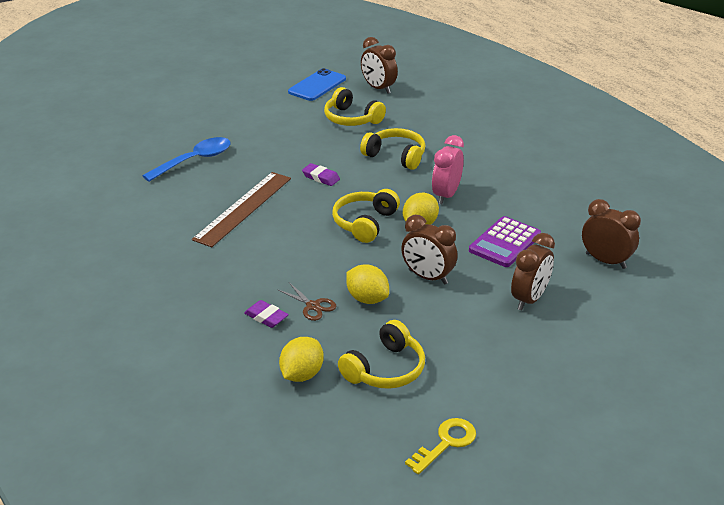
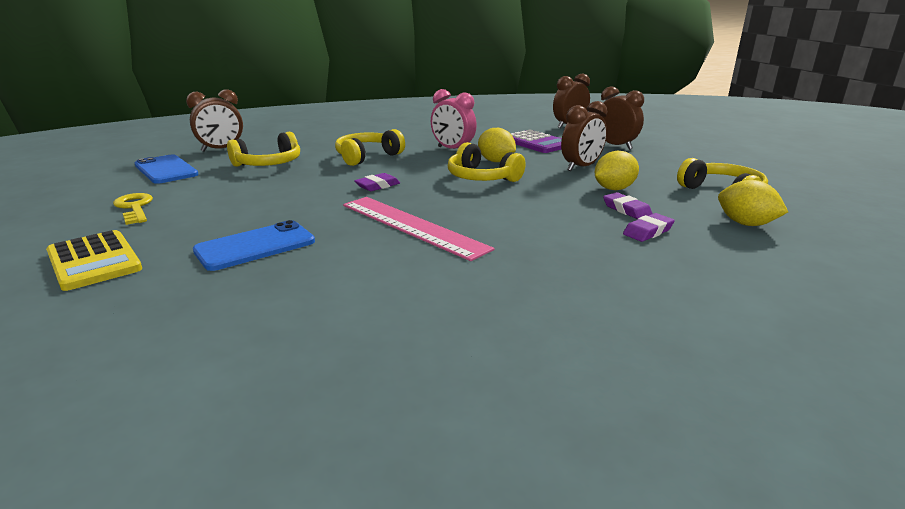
camera: 75 degrees left, 10 degrees down
(164, 120) = (94, 261): none -> yellow calculator
(195, 160) = (255, 246): blue spoon -> blue phone
(243, 208) = (412, 226): brown ruler -> pink ruler
(313, 306) = (626, 210): brown scissors -> purple eraser
(446, 443) = (811, 185): yellow key -> yellow key (134, 207)

